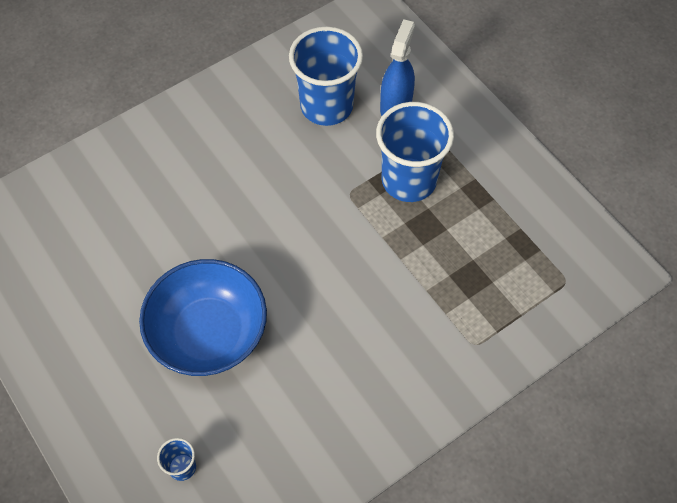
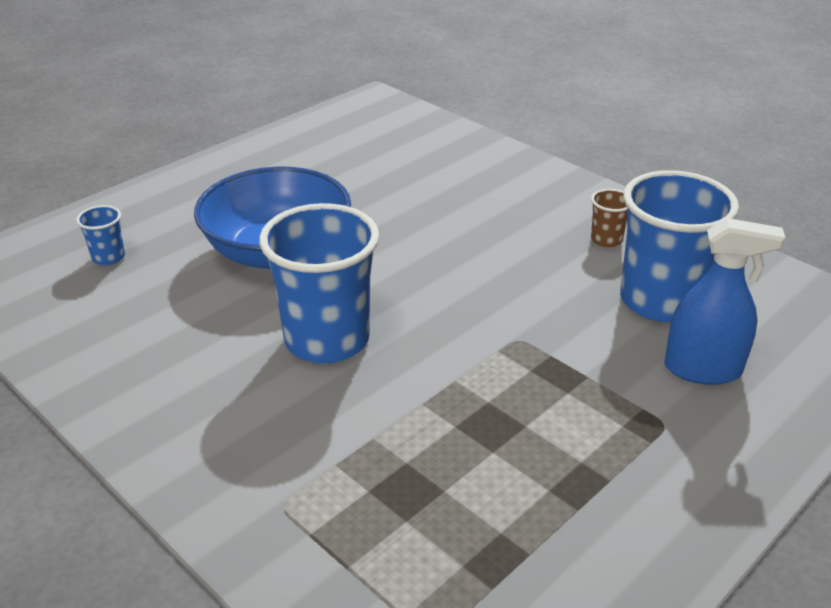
camera: 80 degrees right, 25 degrees down
(250, 114) = (606, 240): none -> brown cup
(409, 180) = (569, 398): blue cup -> blue cup (327, 340)

